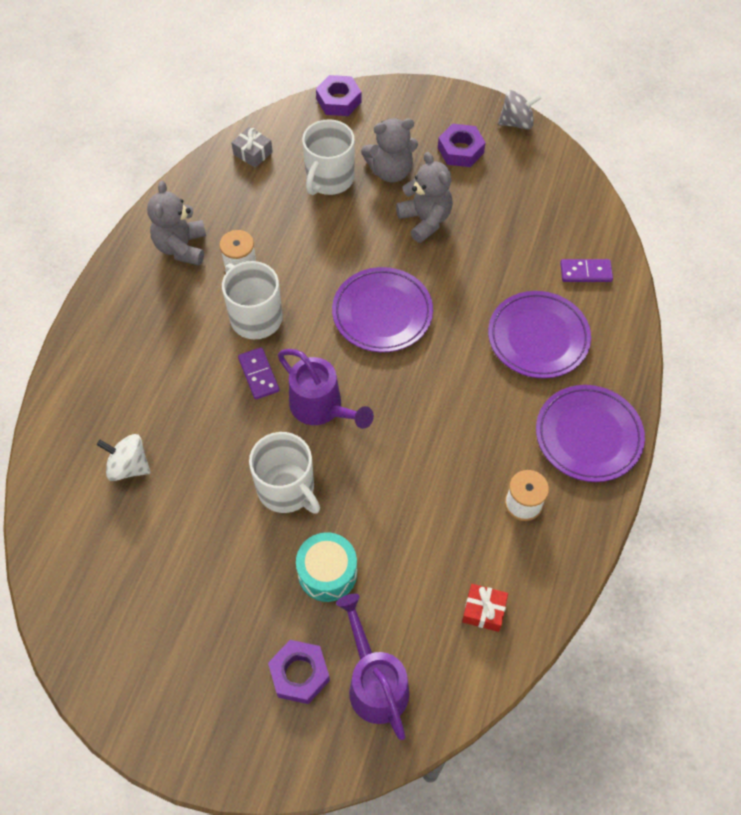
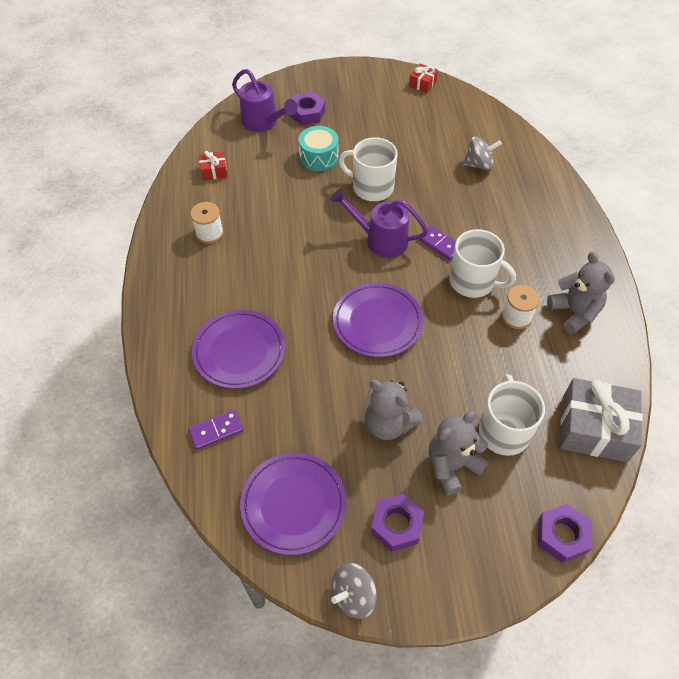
camera: 155 degrees right, 5 degrees down
(88, 660) = (422, 83): none -> red gift
(129, 466) = (479, 164): white spinning top -> grey spinning top
(253, 153) = (594, 428): grey gift -> grey gift, size x2.09
(588, 436) = (175, 291): purple plate -> purple plate (293, 504)

